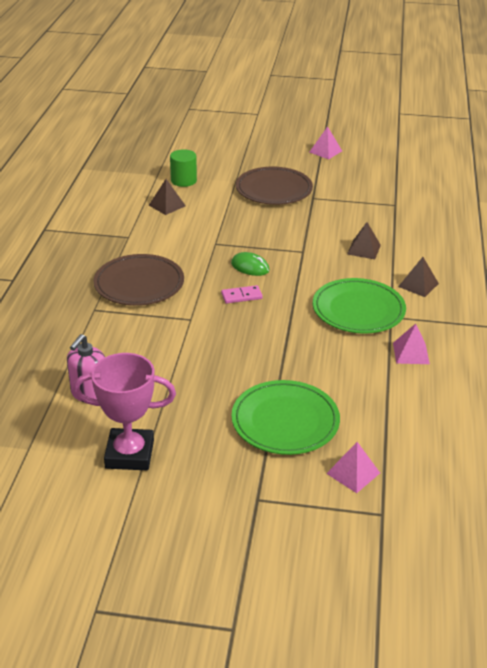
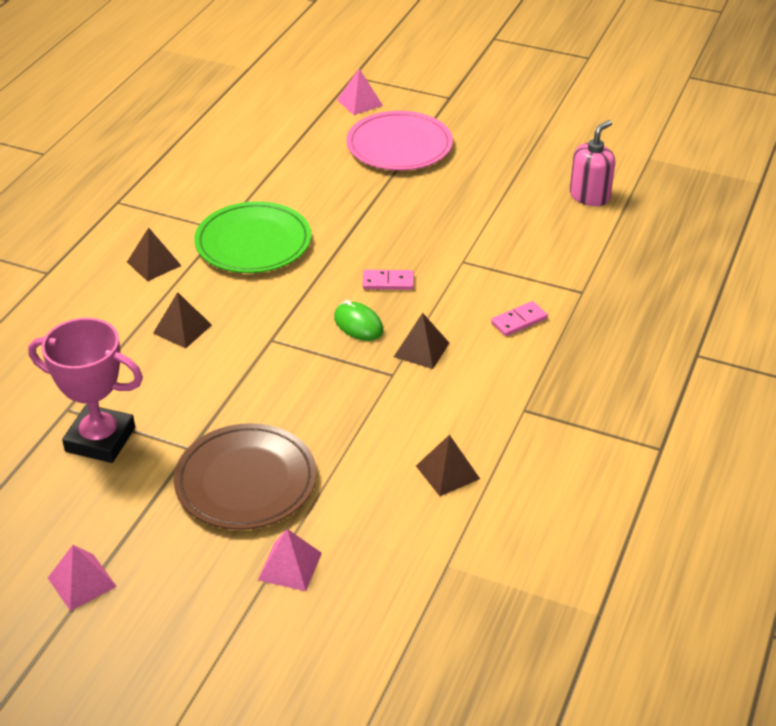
camera: 165 degrees left, 5 degrees up
(129, 454) = (553, 141): pink trophy -> pink trophy (100, 439)
(139, 284) = (519, 321): brown plate -> pink domino
(183, 180) = (401, 536): green cylinder -> none
(202, 258) = (421, 349): none -> brown pyramid
(285, 421) = (399, 146): green plate -> pink plate
(411, 353) = (231, 187): pink pyramid -> pink pyramid (289, 566)

